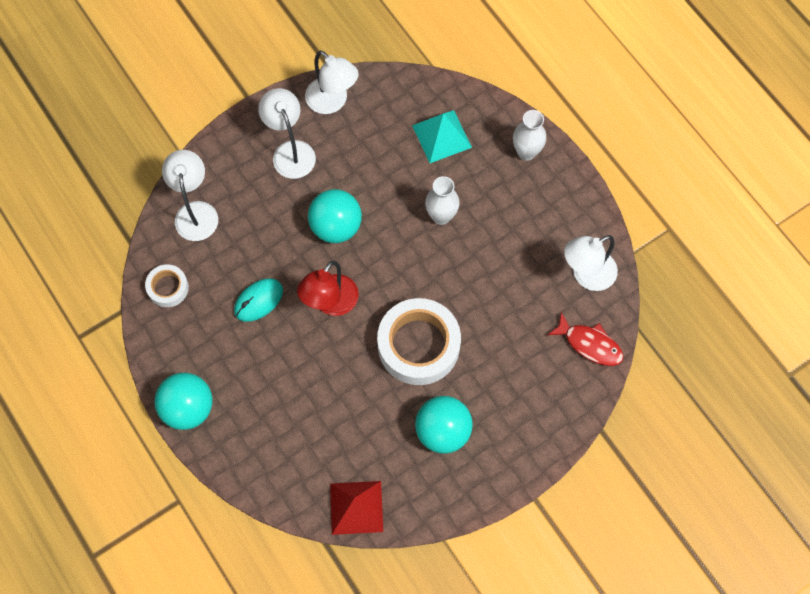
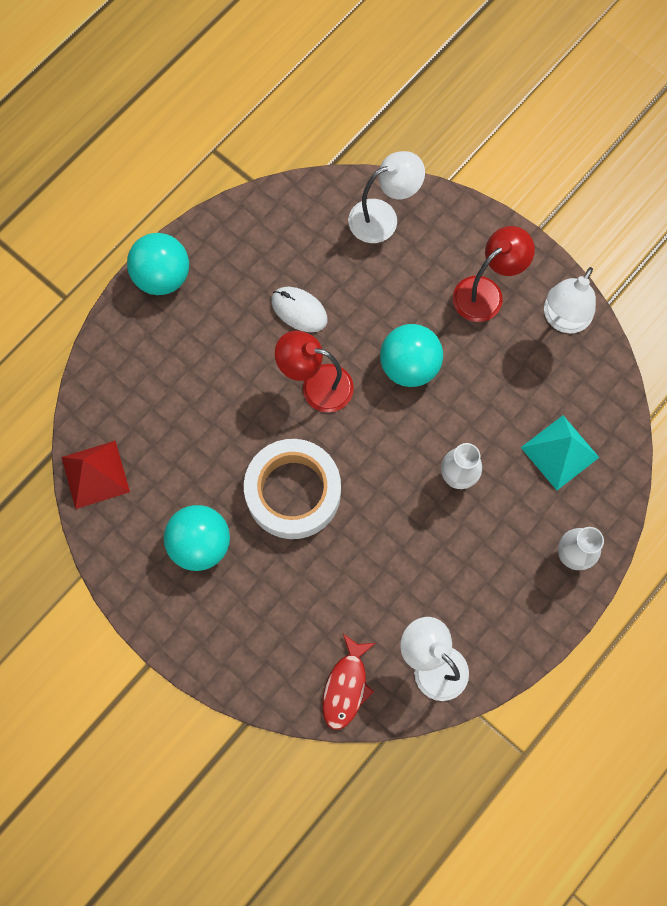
camera: 75 degrees right, 5 degrees up
(168, 288) = (288, 216): white tape -> none
(258, 301) = (299, 310): turquoise mouse -> white mouse
(290, 151) = (486, 292): white lamp -> red lamp

